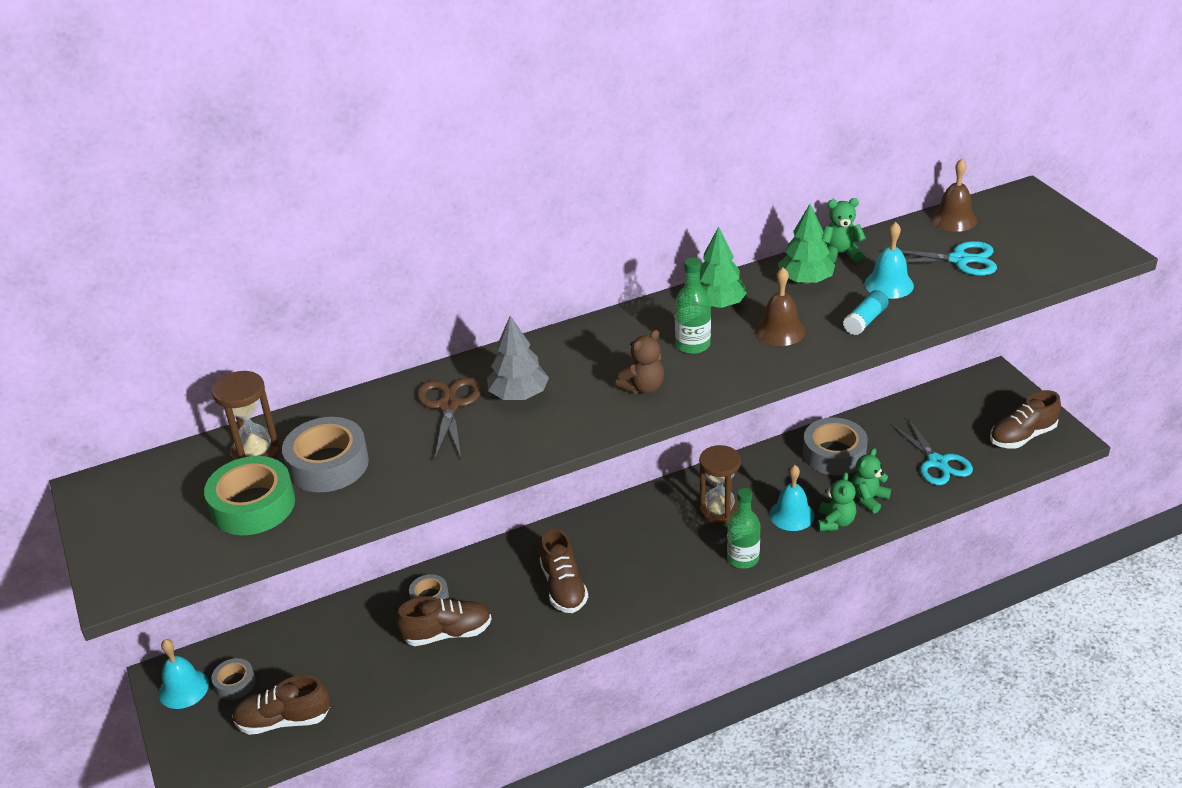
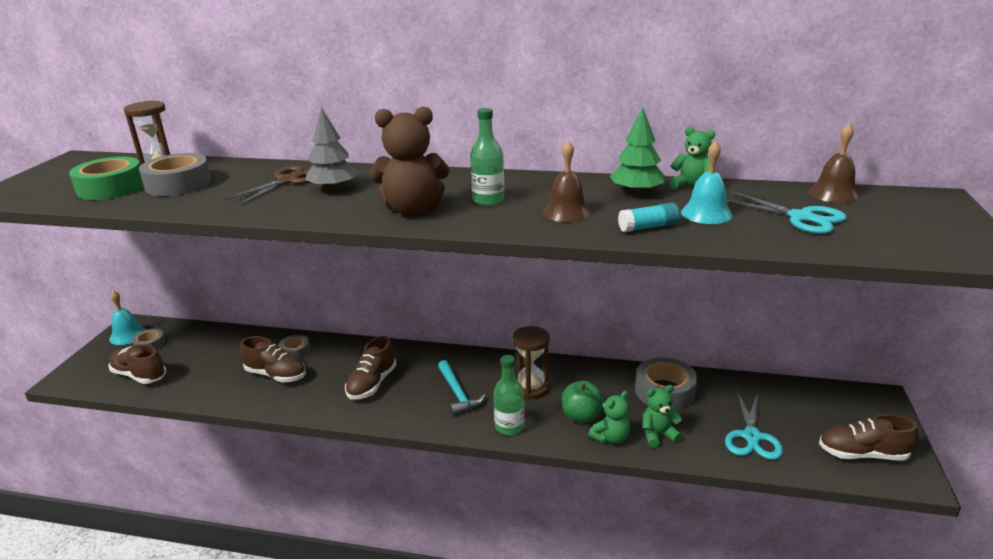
camera: 35 degrees right, 10 degrees down
(643, 387) = (412, 210): brown teddy bear -> brown teddy bear, size x1.72
(659, 552) = (457, 393): none -> turquoise hammer
(717, 304) = (545, 186): green tree -> none
(791, 515) = (581, 416): turquoise bell -> green apple

